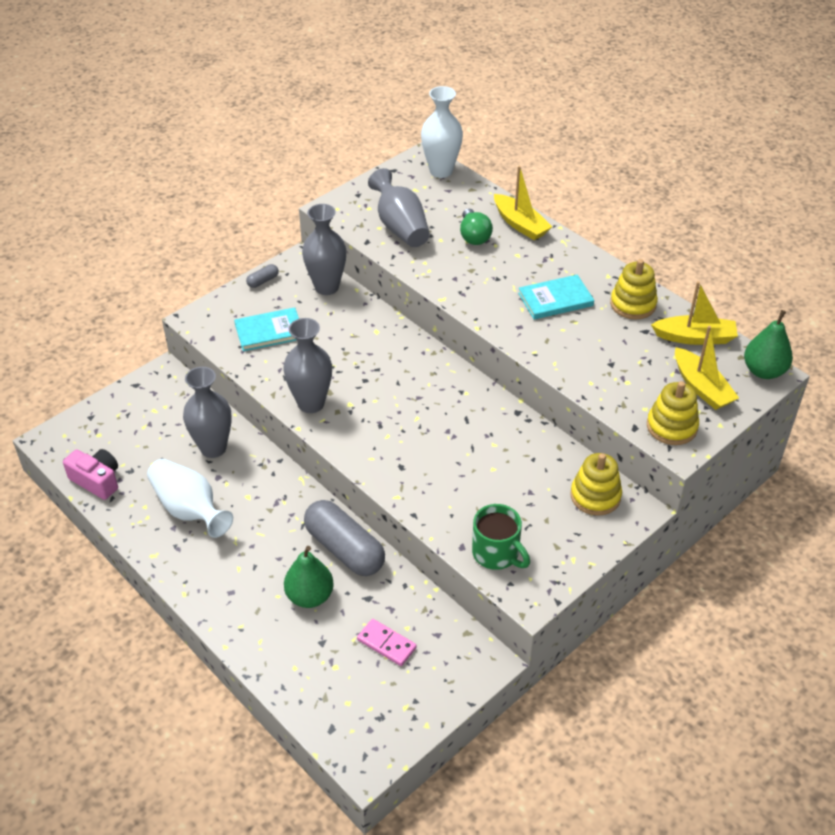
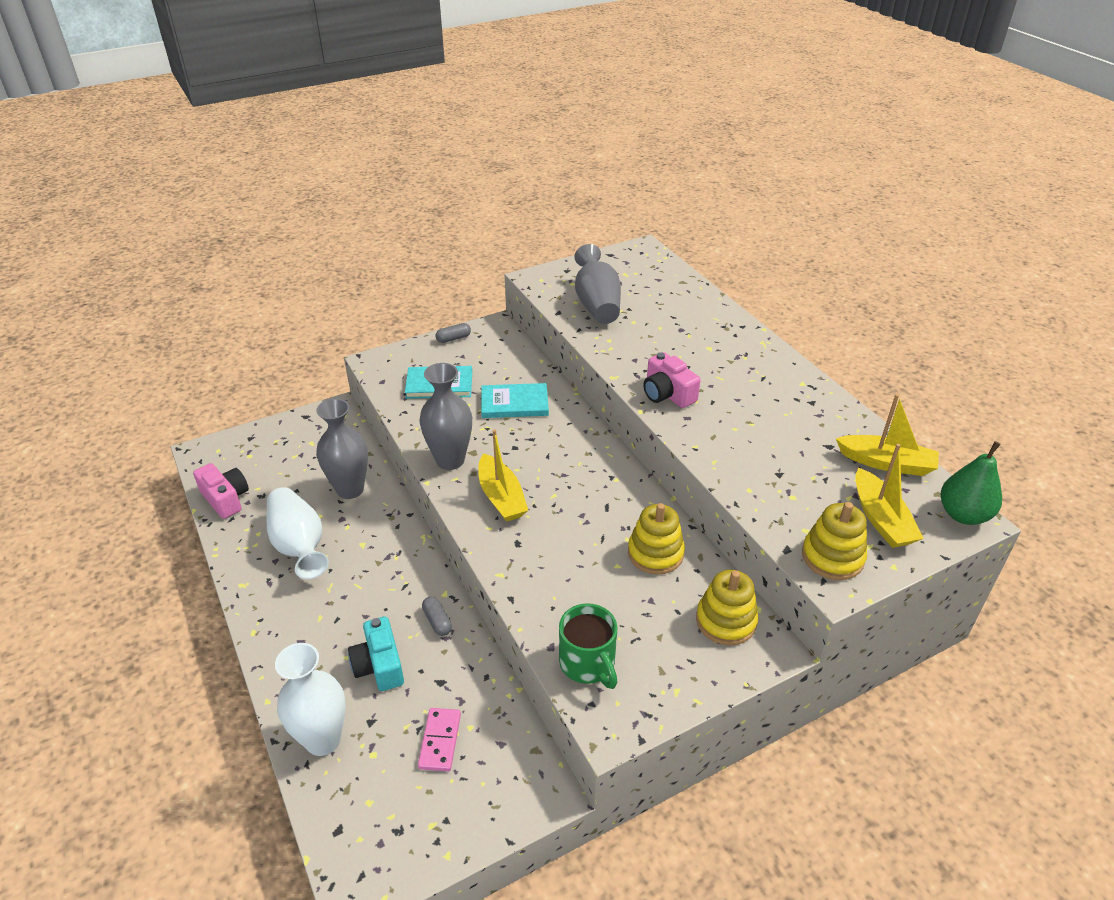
camera: 15 degrees right, 5 degrees down
(310, 596) = (379, 665): green pear -> turquoise camera
(326, 287) = (512, 353): grey vase -> none
(344, 549) = (437, 621): grey capsule -> grey capsule, size x0.42
(386, 644) = (440, 741): pink domino -> pink domino turned 45 degrees clockwise
(441, 171) = (657, 261): white vase -> white vase (323, 740)
(474, 236) = (669, 324): green light bulb -> none
(495, 307) = (667, 394): none -> pink camera
(520, 224) = (722, 320): yellow boat -> yellow boat (501, 497)
(555, 299) = (736, 397): turquoise book -> turquoise book (514, 403)
(633, 304) = (822, 416): yellow stacking toy -> yellow stacking toy (655, 553)

